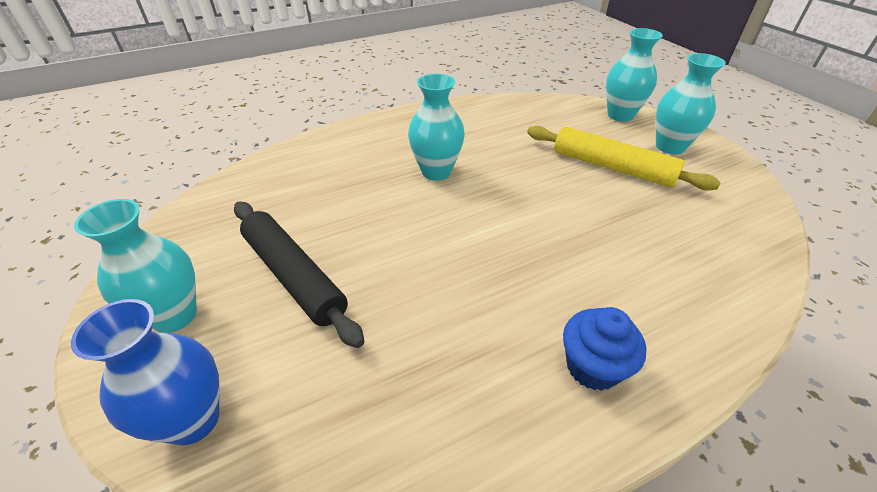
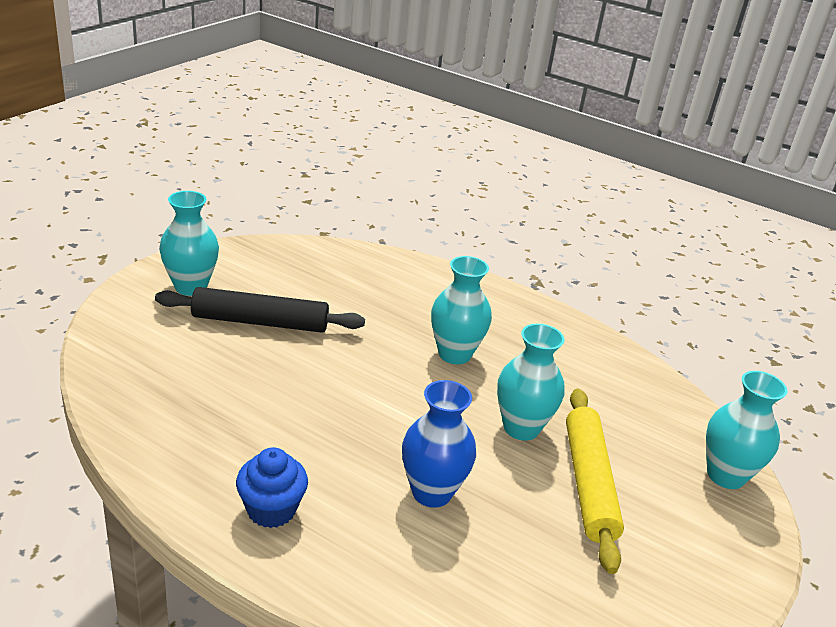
camera: 55 degrees right, 10 degrees down
(193, 420) = (121, 330): blue vase -> blue vase (432, 492)
(294, 276) = (260, 322): black rolling pin -> black rolling pin turned 75 degrees clockwise
(670, 147) = (693, 534): turquoise vase -> turquoise vase (521, 428)

